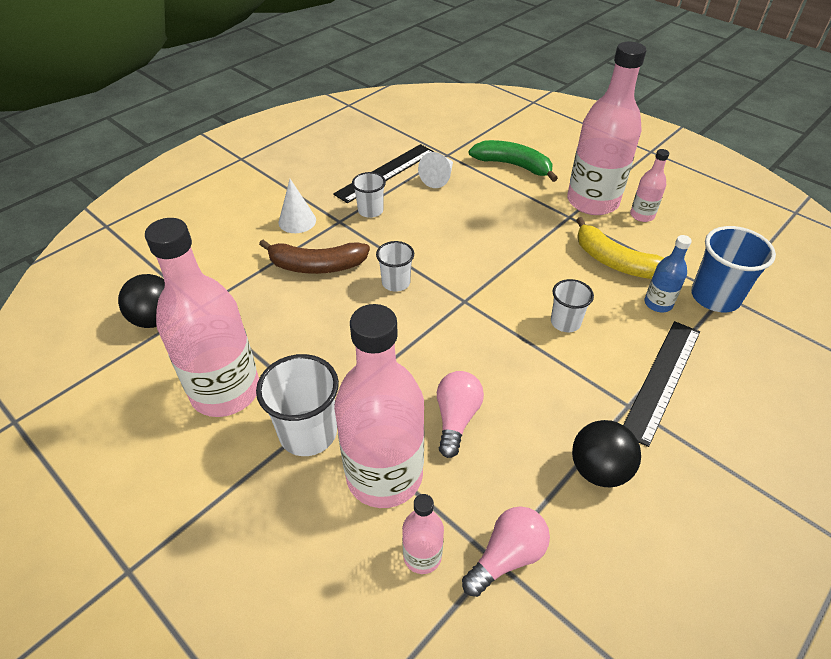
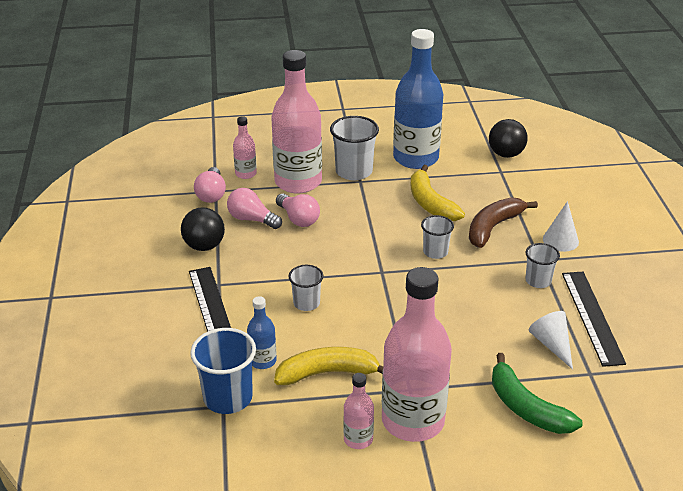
camera: 130 degrees right, 10 degrees down
(225, 391) = (415, 158): pink bottle -> blue bottle
(315, 328) = (430, 203): none -> yellow banana
(505, 463) = (252, 219): none -> pink light bulb
(513, 165) = (526, 407): green banana -> green banana turned 75 degrees clockwise

